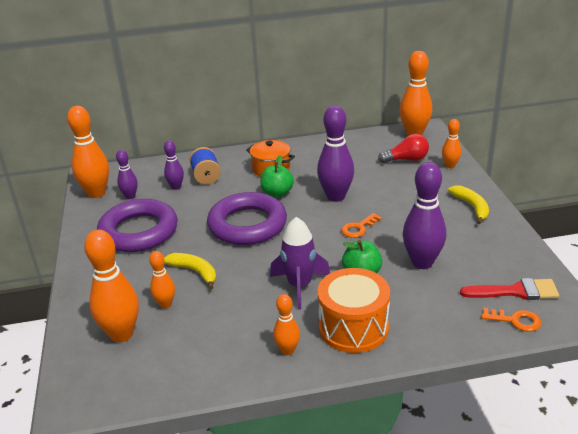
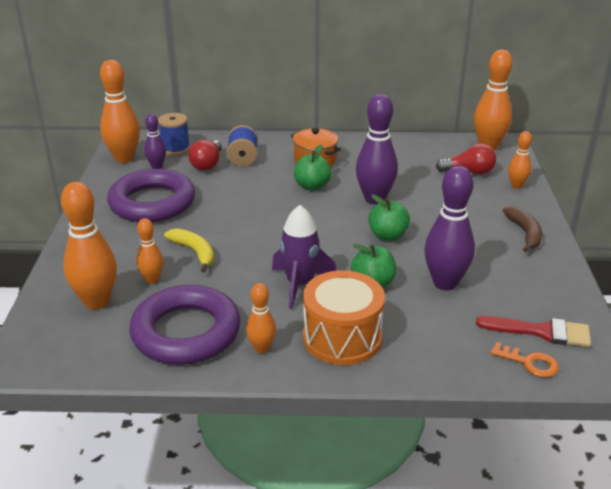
camera: 10 degrees right, 0 degrees up
(141, 177) = (175, 149): none -> blue spool
(176, 187) = (207, 164): purple bowling pin -> red light bulb
(247, 225) = (268, 213): purple ring -> purple ring (186, 332)
(359, 228) = (387, 235): orange key -> green apple
(472, 207) = (525, 233): yellow banana -> brown banana

